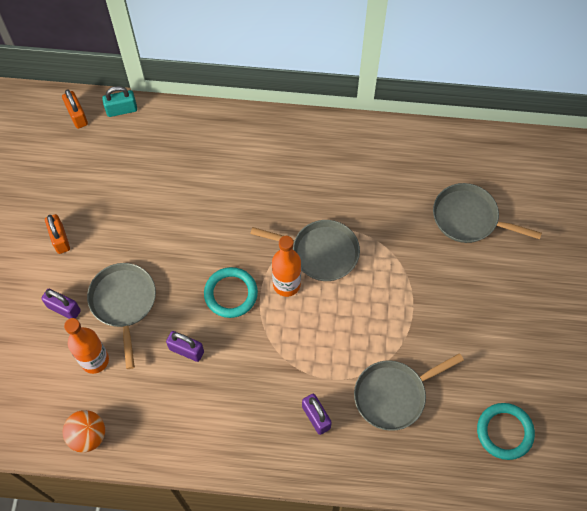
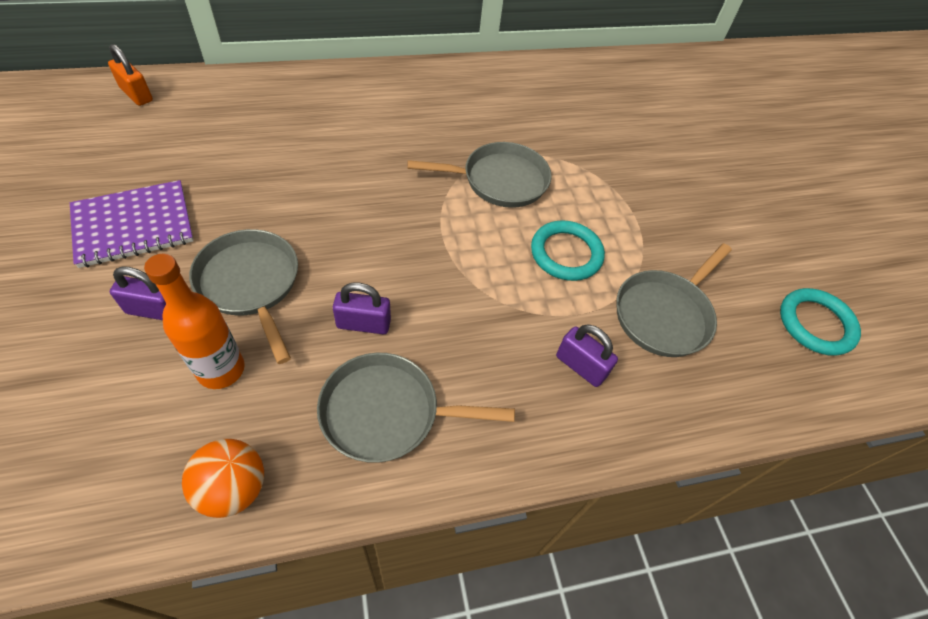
camera: 25 degrees left, 10 degrees down
(60, 239) = (134, 225): orange padlock -> purple notebook
(122, 110) = (197, 82): turquoise padlock -> none
(231, 294) = (403, 244): turquoise ring -> turquoise ring (566, 253)
(286, 284) = (472, 220): orange bottle -> none
(469, 218) = (646, 123): grey pan -> grey pan (387, 412)

